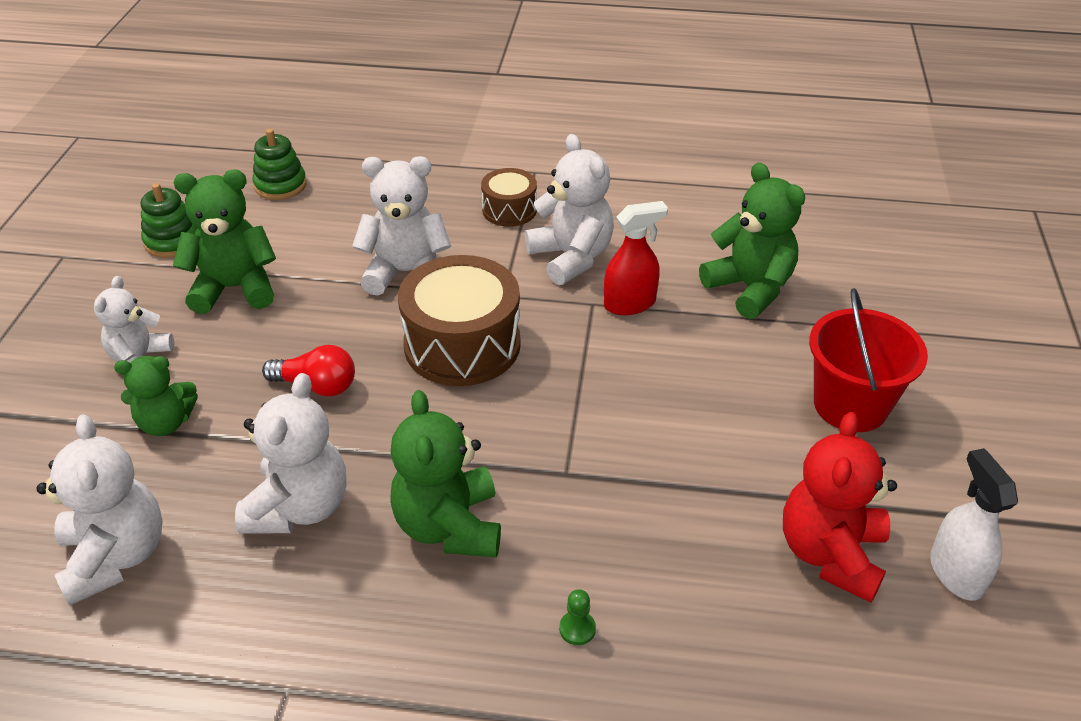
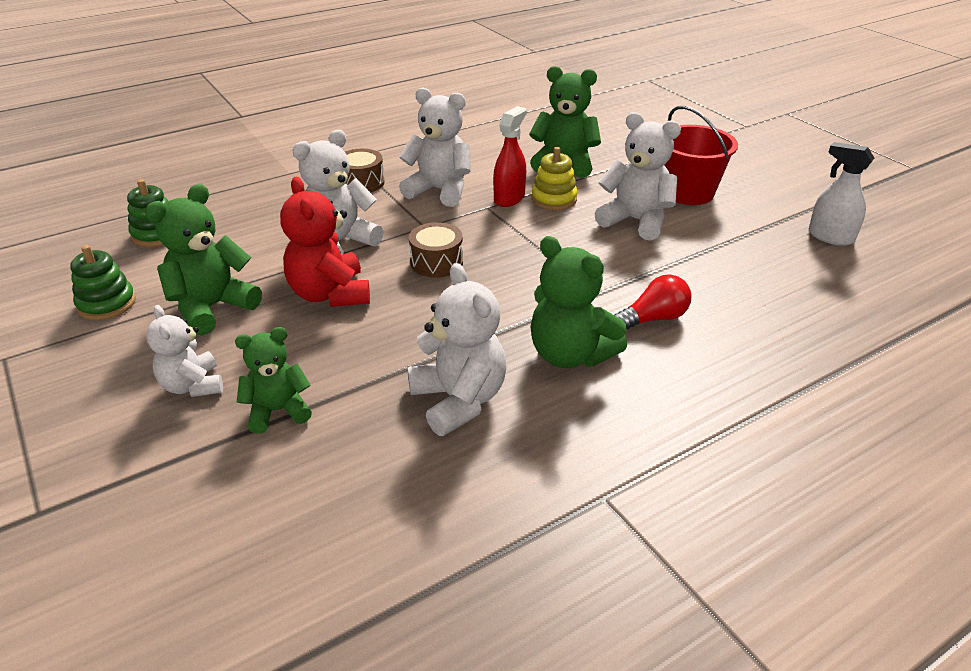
camera: 40 degrees left, 5 degrees down
(115, 556) = (363, 509): white teddy bear -> white teddy bear (636, 221)
(166, 423) = (278, 411): green teddy bear -> green teddy bear turned 150 degrees counterclockwise
(317, 386) = (367, 331): red light bulb -> red light bulb (653, 319)
(462, 345) = (436, 262): brown drum -> brown drum, size x0.54
(577, 629) = (712, 359): green pawn -> none
(676, 330) = (554, 199): none -> yellow stacking toy
(830, 554) = (772, 258): red teddy bear -> red teddy bear (330, 294)

